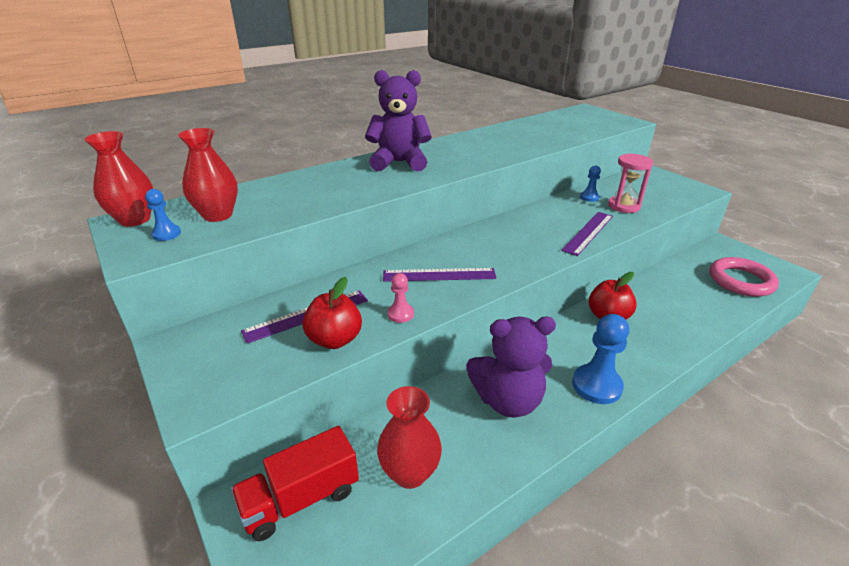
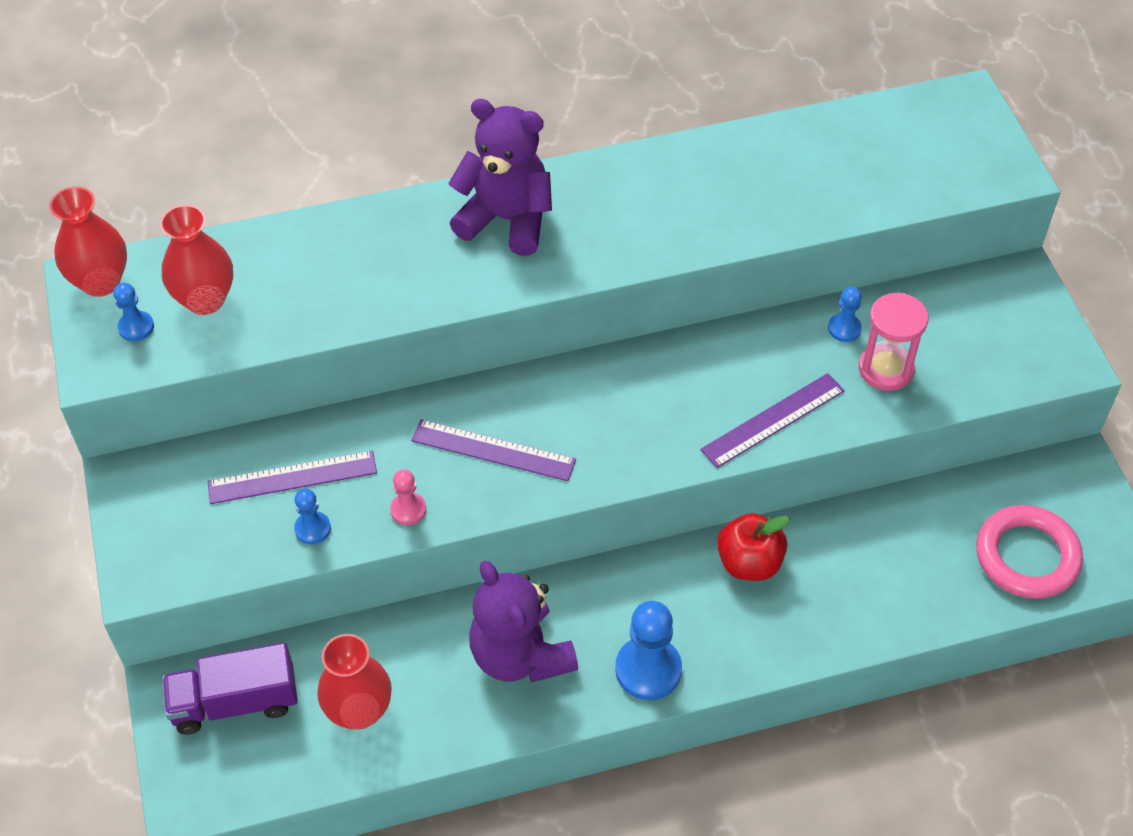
camera: 20 degrees right, 20 degrees up
(301, 498) = (235, 702): red truck -> purple truck
(335, 339) = (312, 529): red apple -> blue pawn
(508, 400) = (520, 655): purple teddy bear -> purple teddy bear turned 45 degrees clockwise

